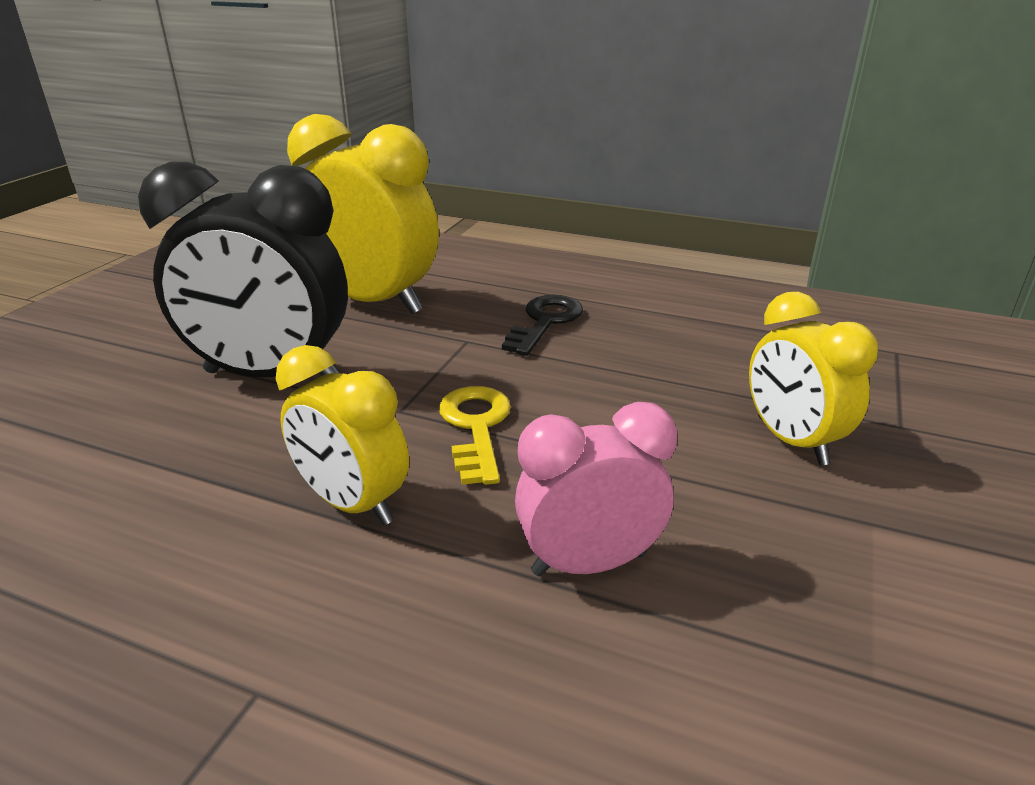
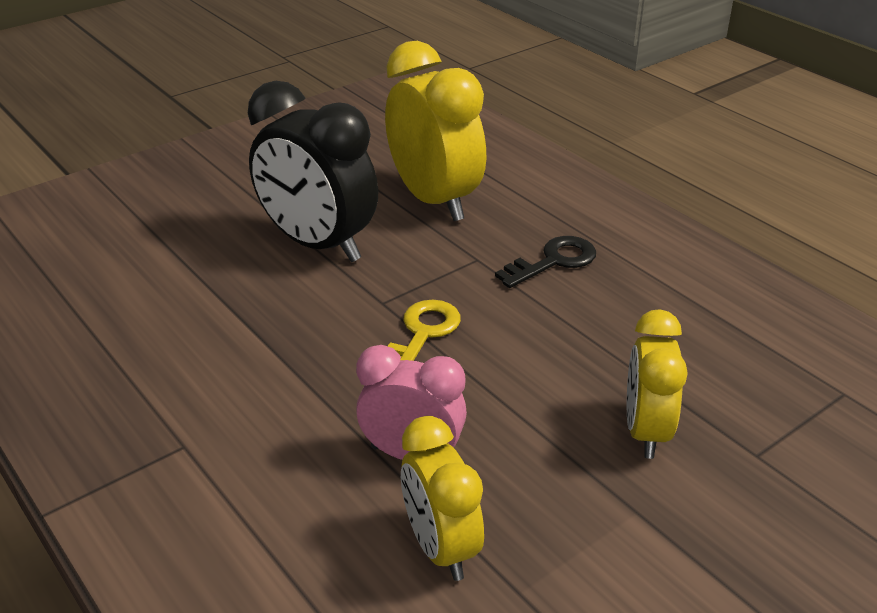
camera: 30 degrees right, 5 degrees up
(353, 503) = (303, 359): yellow clock -> yellow clock (441, 547)

